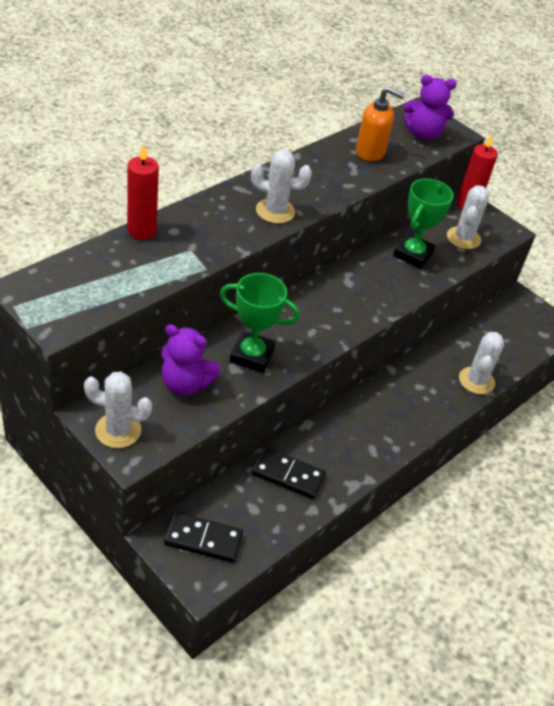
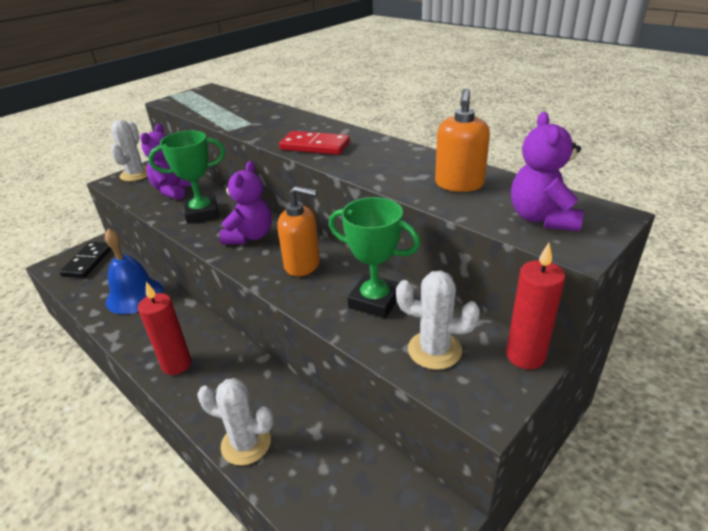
camera: 95 degrees right, 10 degrees down
(141, 231) = (271, 107): red candle -> red candle (176, 364)
(252, 355) = (202, 213): green trophy -> green trophy turned 60 degrees clockwise
(275, 211) = (315, 146): white cactus -> red domino
(288, 475) = (134, 295): black domino -> blue bell
(309, 318) = (250, 236): none -> purple teddy bear
(362, 287) = (302, 264): none -> orange soap dispenser

